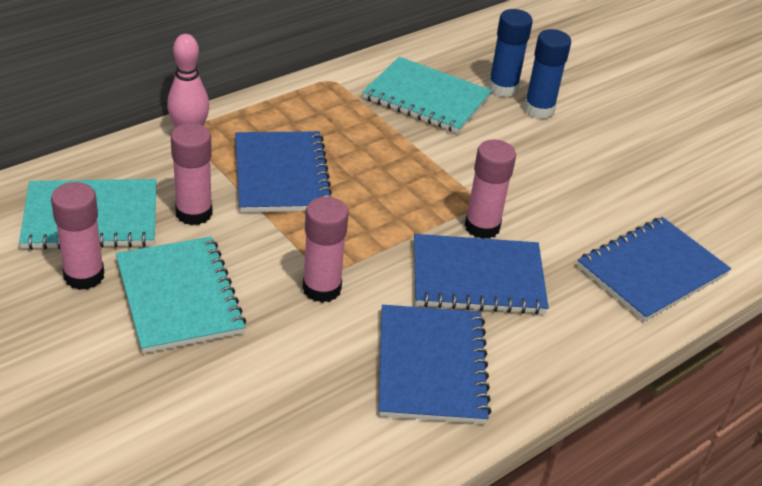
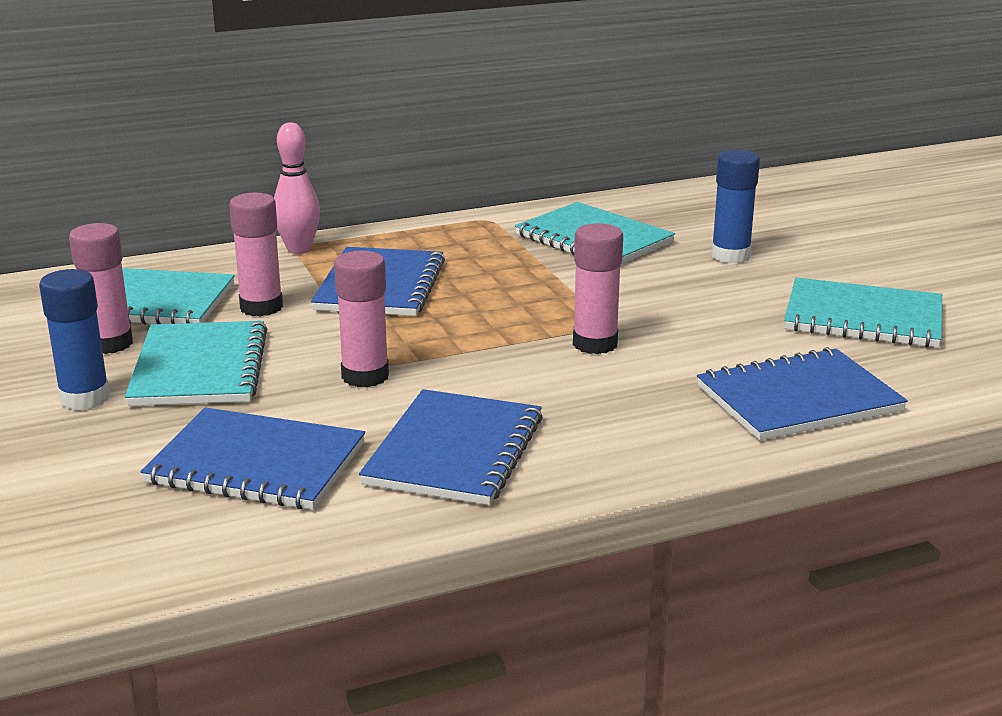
camera: 20 degrees right, 15 degrees down
(477, 277) = (562, 384): blue notebook -> blue notebook (256, 463)
(503, 88) = (694, 237): blue glue stick -> blue glue stick (84, 398)
(661, 173) = (863, 317): none -> turquoise notebook

